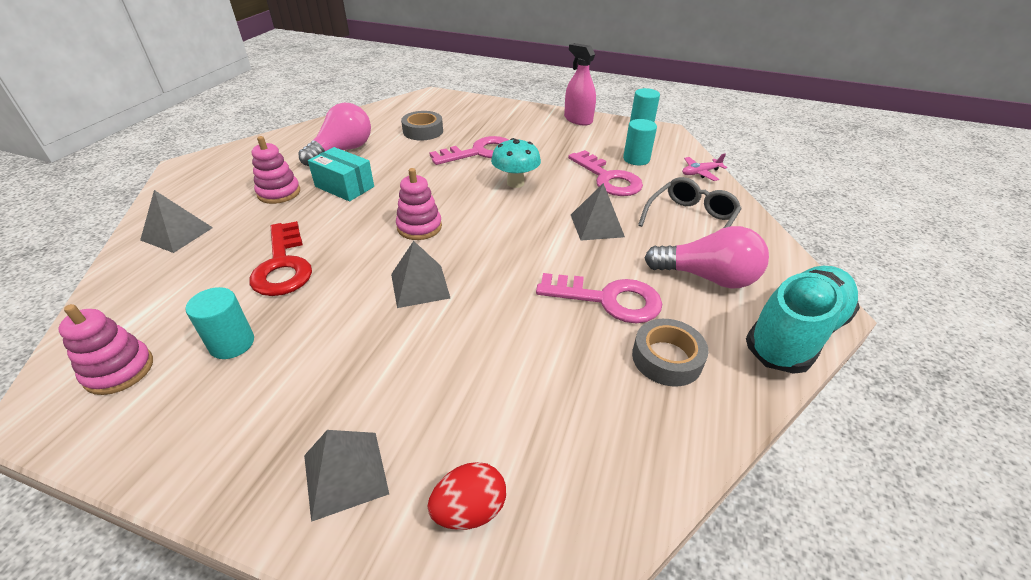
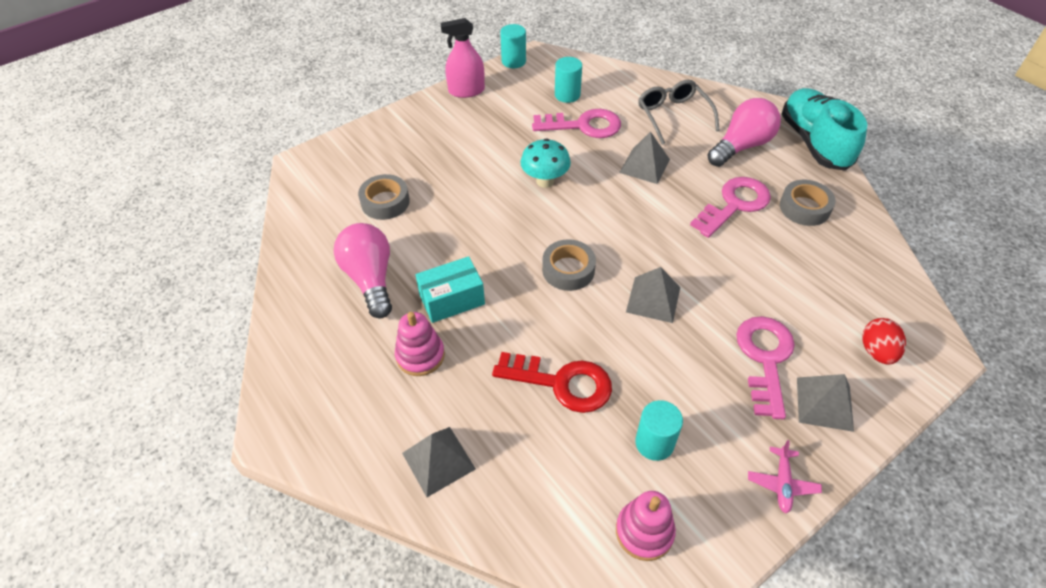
camera: 55 degrees left, 10 degrees up
(419, 227) = (568, 270): pink stacking toy -> grey tape
(480, 152) = (469, 180): pink key -> pink key (765, 358)
(700, 173) = (616, 75): pink plane -> pink plane (782, 483)

